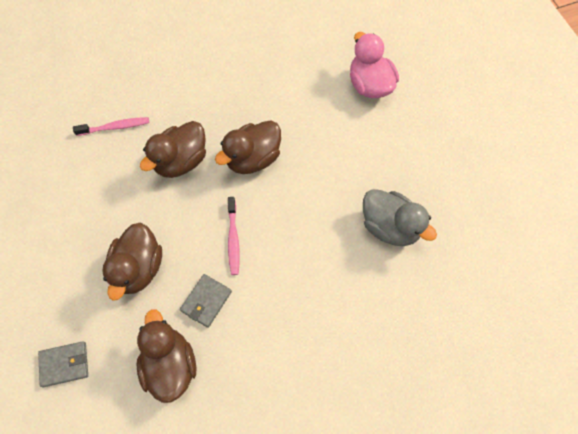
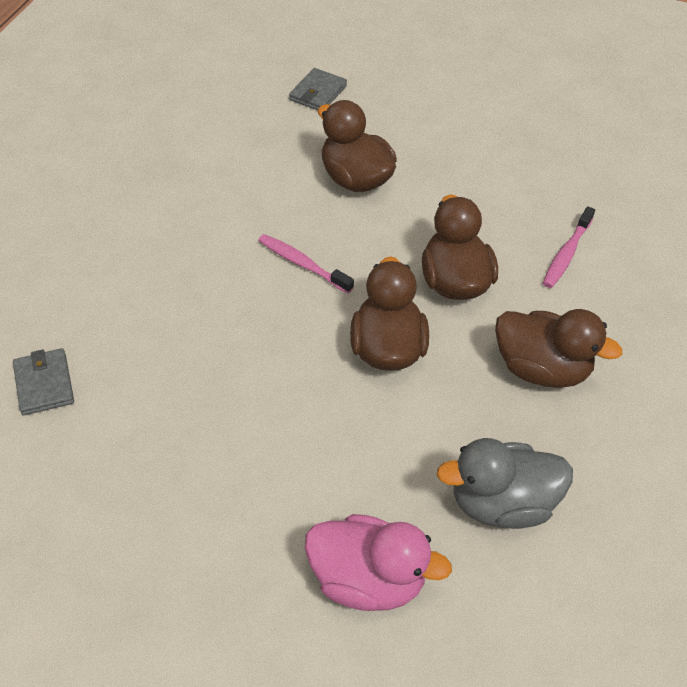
camera: 130 degrees right, 15 degrees down
(170, 364) = (234, 149): brown duck -> brown duck (541, 369)
(206, 301) = (261, 204): grey wallet -> grey wallet (44, 384)
(390, 227) = (143, 413): grey duck -> grey duck (501, 503)

